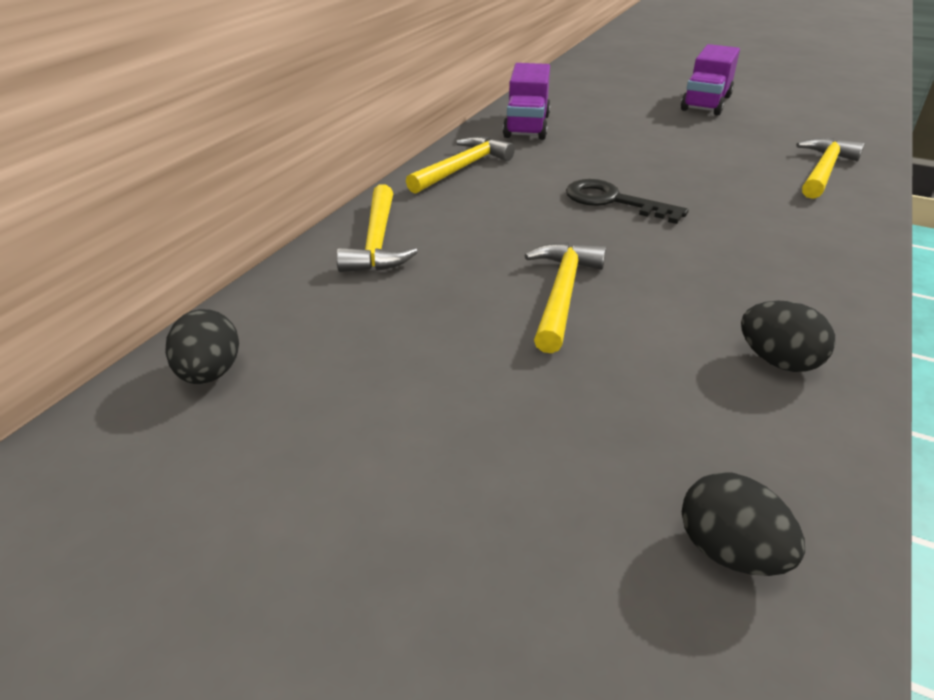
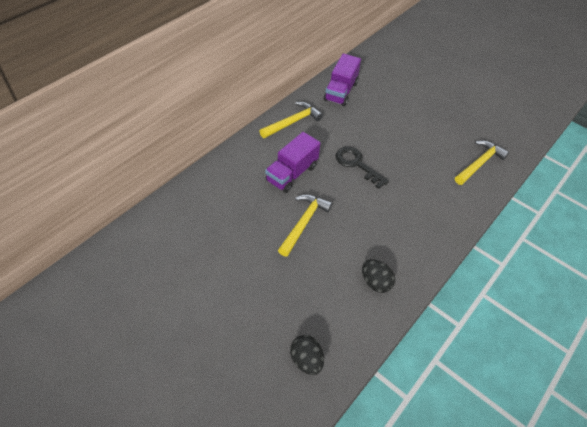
camera: 10 degrees right, 15 degrees up
(210, 373) = (148, 235): black egg -> none
(378, 242) = (235, 170): yellow hammer -> none
(706, 103) = (452, 89): purple truck -> purple truck (291, 173)

